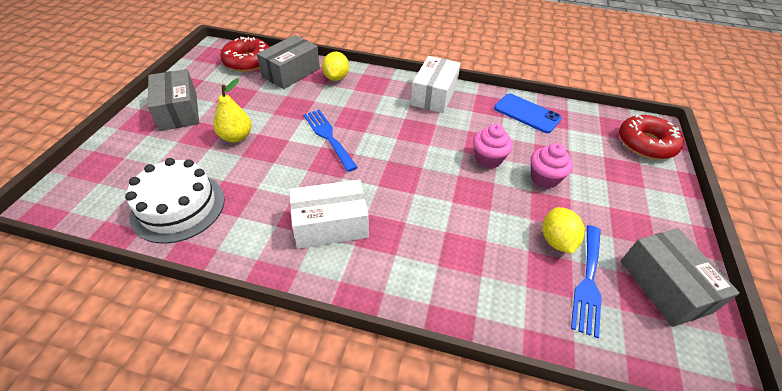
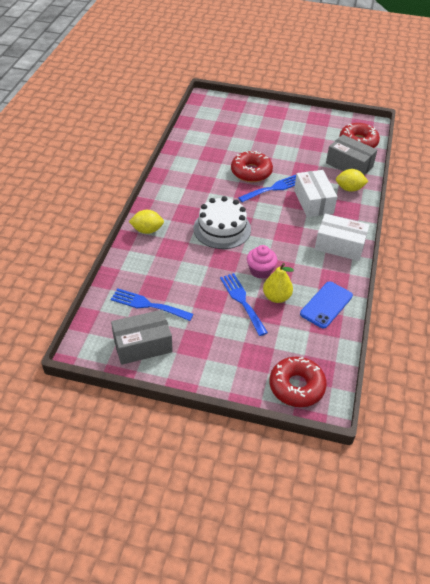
camera: 90 degrees right, 0 degrees up
(178, 111) = (289, 122): grey box -> none
(178, 207) = (204, 138): white cake -> white cake (222, 228)
(236, 137) = (266, 149): yellow pear -> yellow pear (276, 297)
(287, 156) = (251, 172): none -> red donut
(330, 225) = (193, 193): white box -> white box (313, 202)
(544, 178) = (242, 301): pink cupcake -> blue fork
(556, 240) = (181, 296): yellow lemon -> yellow lemon (147, 230)

